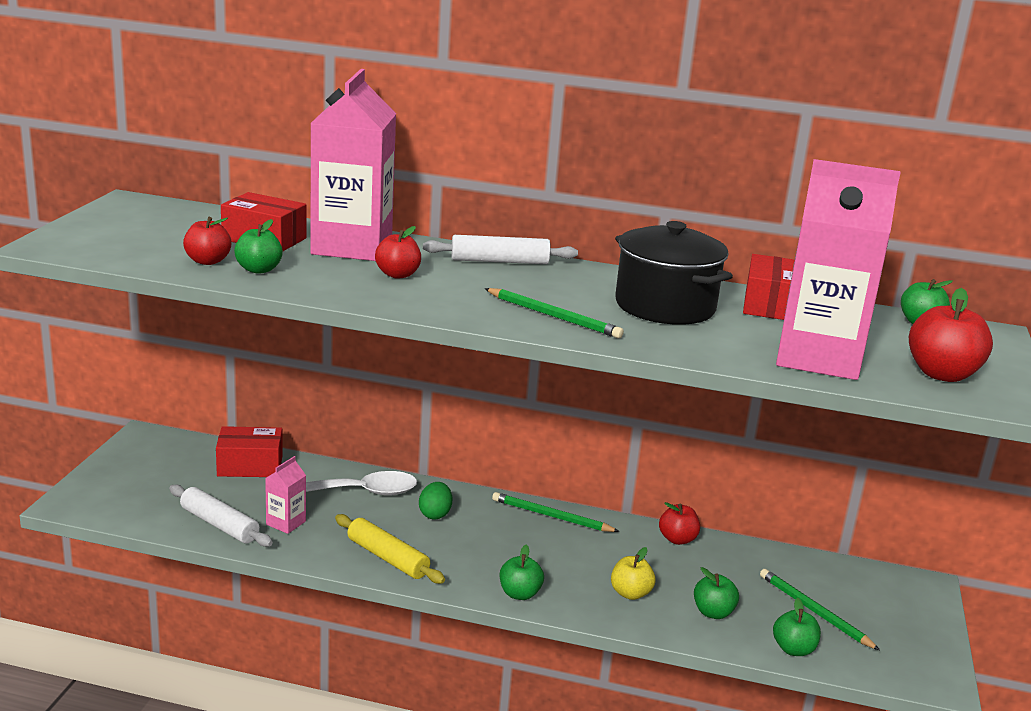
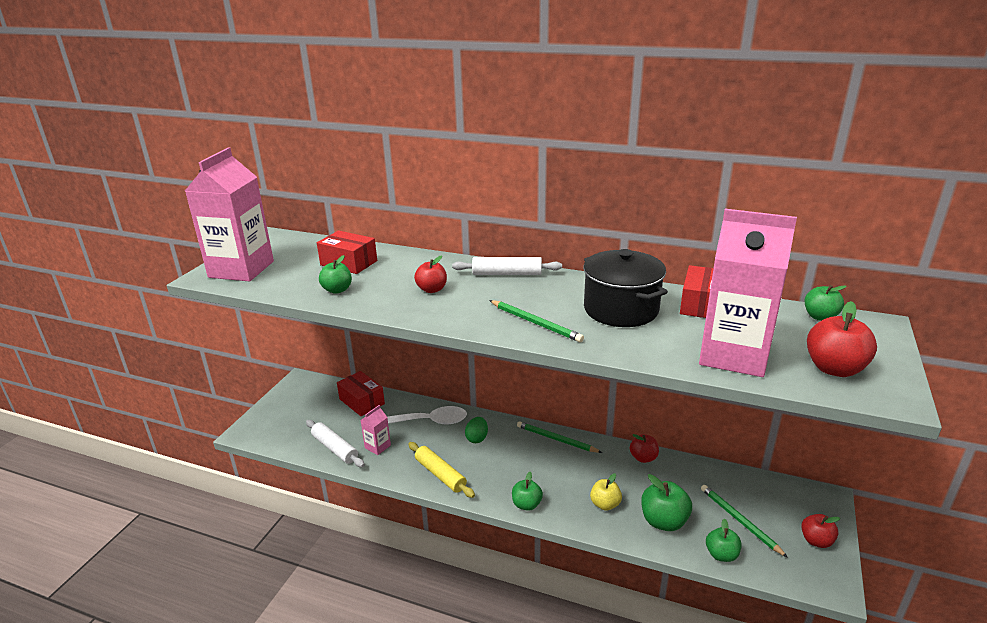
camera: 10 degrees right, 5 degrees up
(208, 261) = (305, 284): red apple -> red apple (816, 541)
(250, 465) = (362, 401): red box -> red box turned 45 degrees clockwise
(352, 247) = (406, 266): pink carton -> pink carton (241, 269)
(713, 612) = (663, 521): green apple -> green apple, size x1.54

